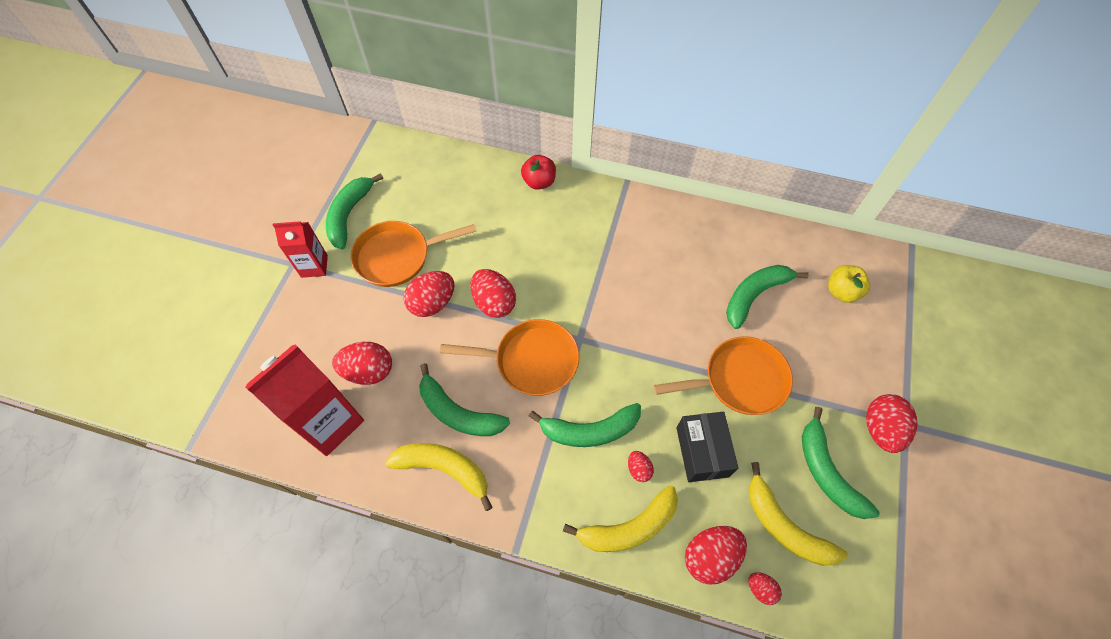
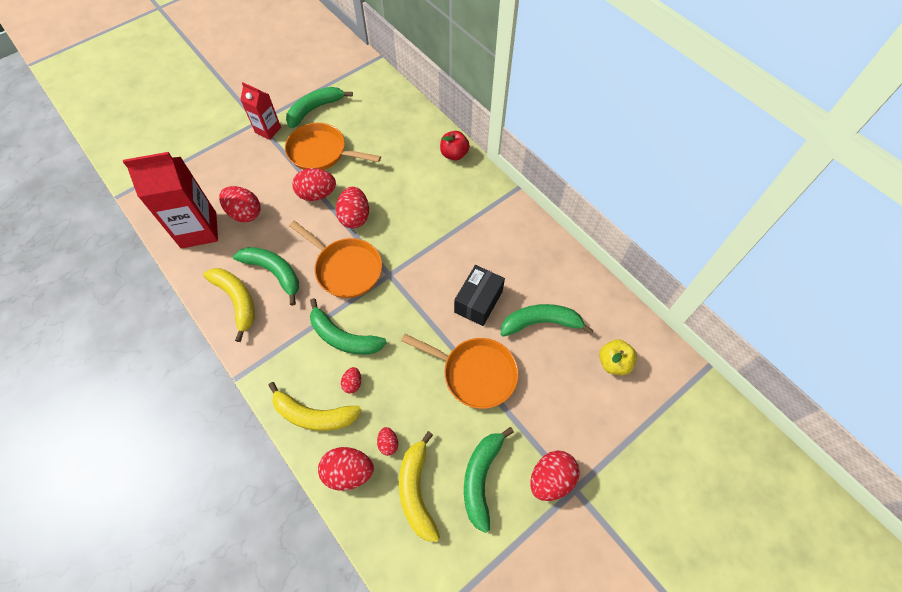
camera: 35 degrees right, 0 degrees up
(458, 413) = (274, 272): green banana -> green banana turned 150 degrees clockwise
(702, 452) = (404, 402): black box -> black box (478, 301)
(760, 589) = (363, 518): red egg -> red egg (388, 443)

